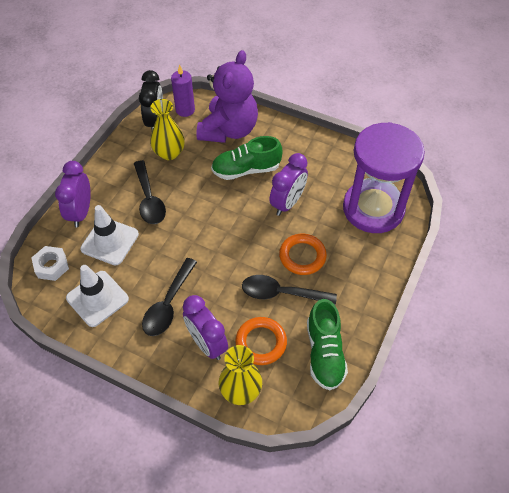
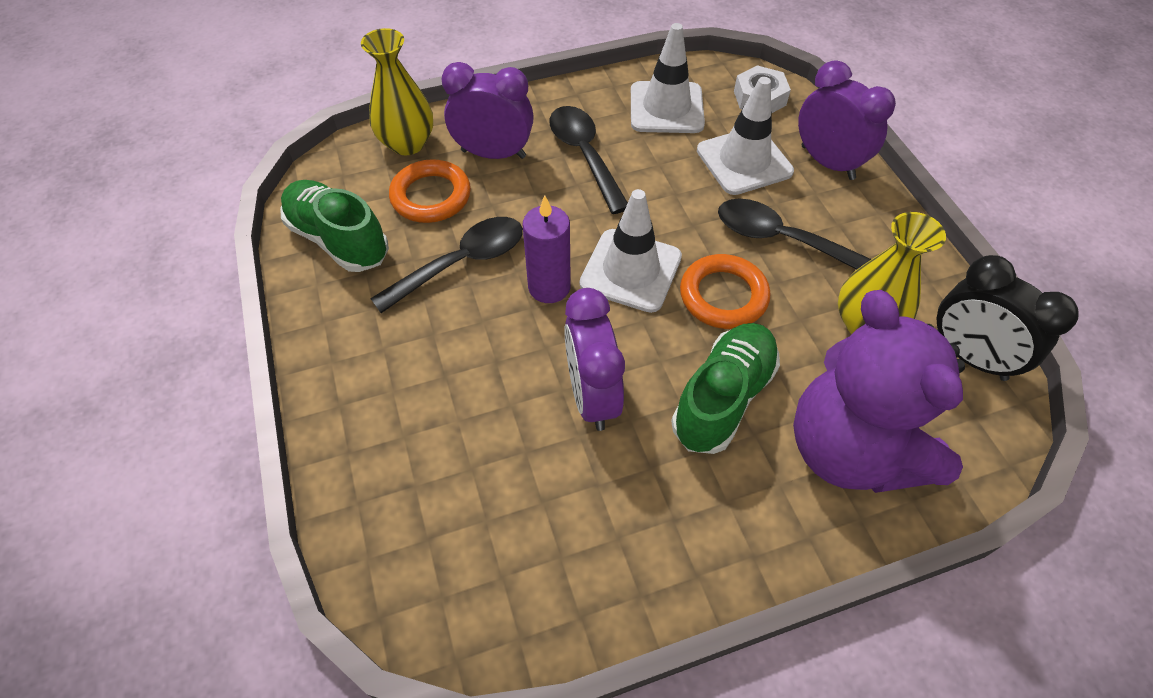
camera: 135 degrees right, 0 degrees up
(185, 110) = (969, 422): purple candle -> purple candle (549, 287)
(219, 234) = (631, 270): none -> white traffic cone
(302, 256) = (482, 331): orange ring -> orange ring (723, 296)
(373, 208) = (438, 511): purple hourglass -> none

